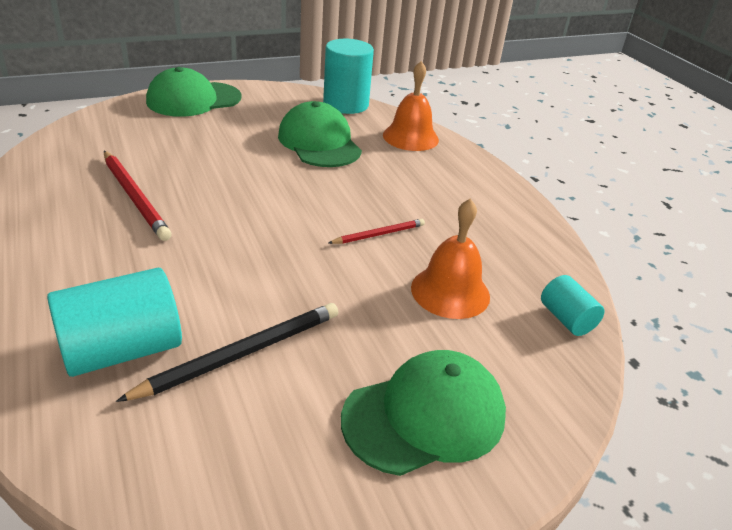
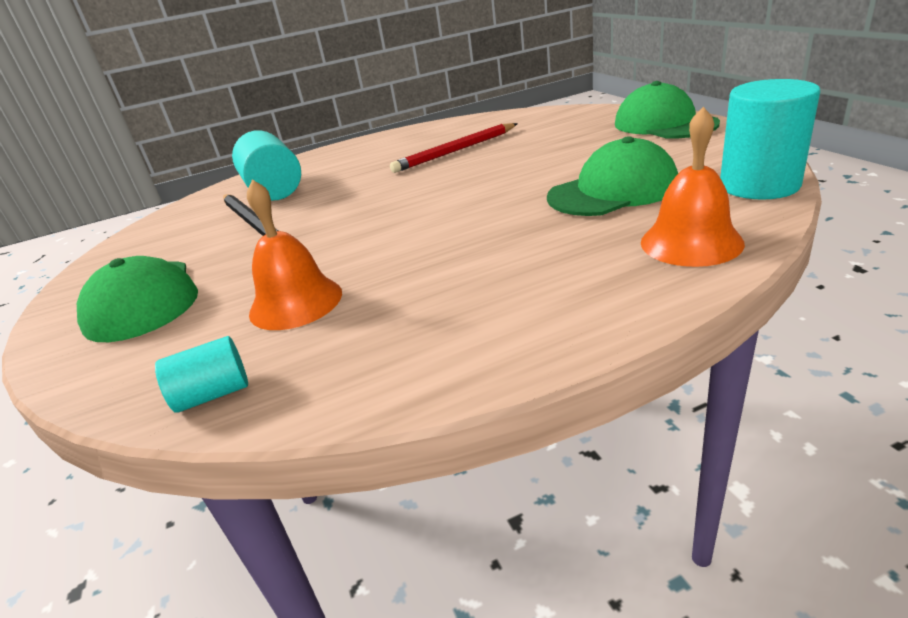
camera: 100 degrees right, 5 degrees down
(379, 234) = (408, 251): red pencil -> none

